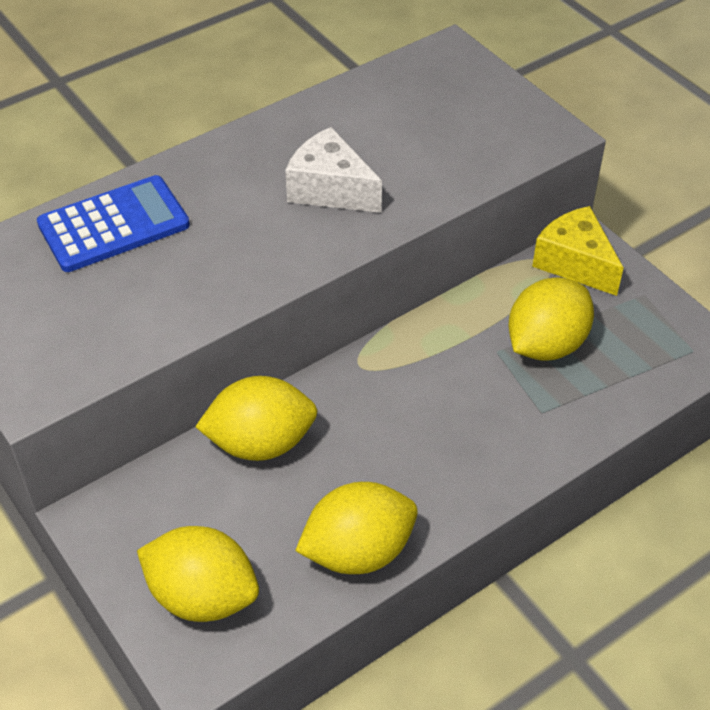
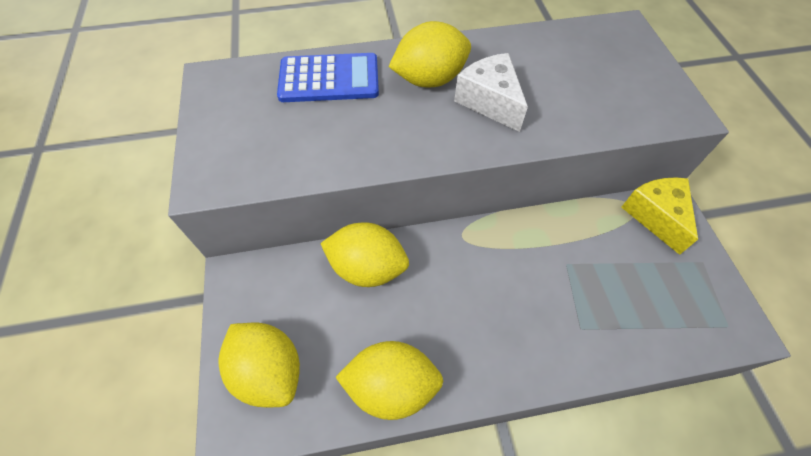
camera: 25 degrees right, 10 degrees up
(546, 344) = (607, 273): yellow lemon -> yellow lemon (429, 79)

